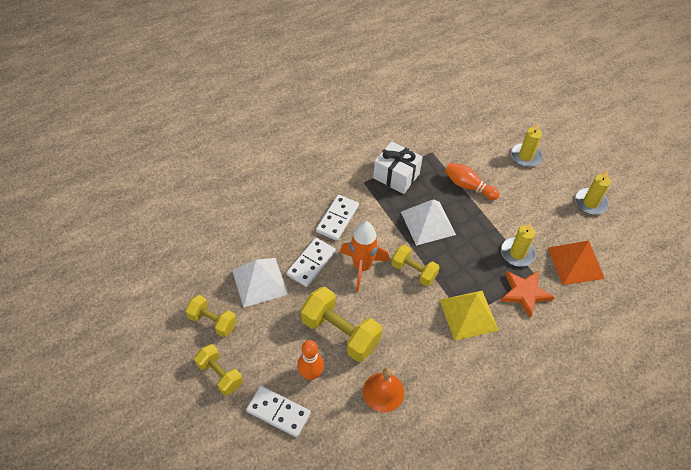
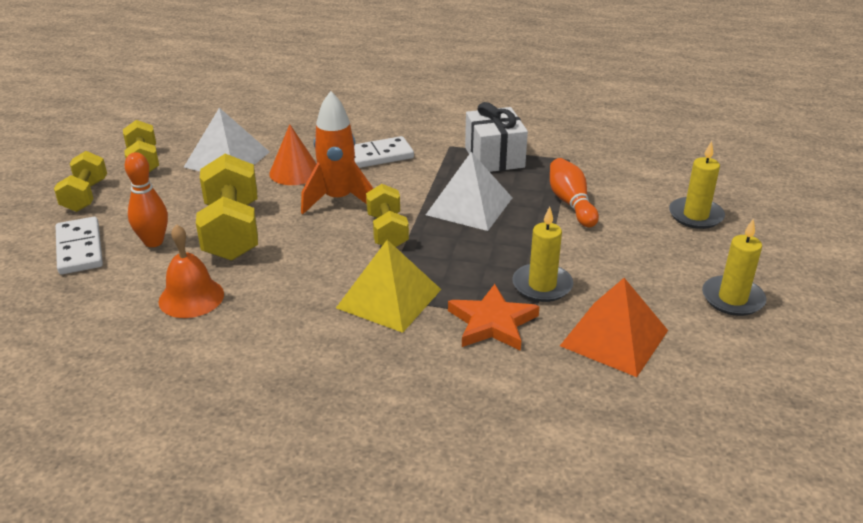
camera: 45 degrees right, 20 degrees down
(311, 263) = (294, 172): white domino -> orange cone

